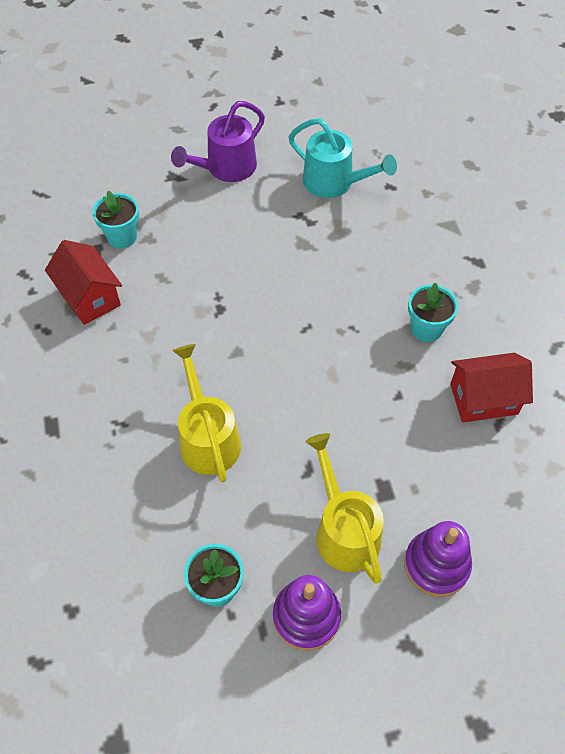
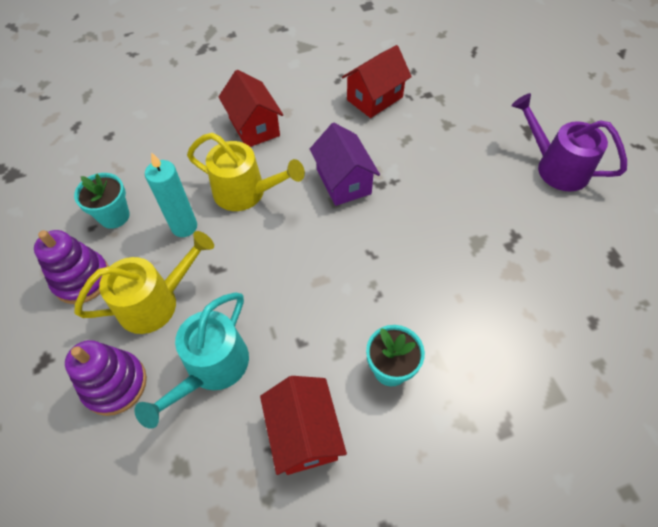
camera: 85 degrees right, 0 degrees up
(102, 426) = (254, 127): none -> red house
(122, 237) = (444, 107): turquoise flower pot -> none
(207, 437) = (246, 193): yellow watering can -> yellow watering can turned 45 degrees clockwise
(210, 341) = (343, 181): none -> purple house
(246, 504) = (184, 227): none -> turquoise candle
(335, 183) = (575, 264): turquoise watering can -> turquoise watering can (211, 369)

